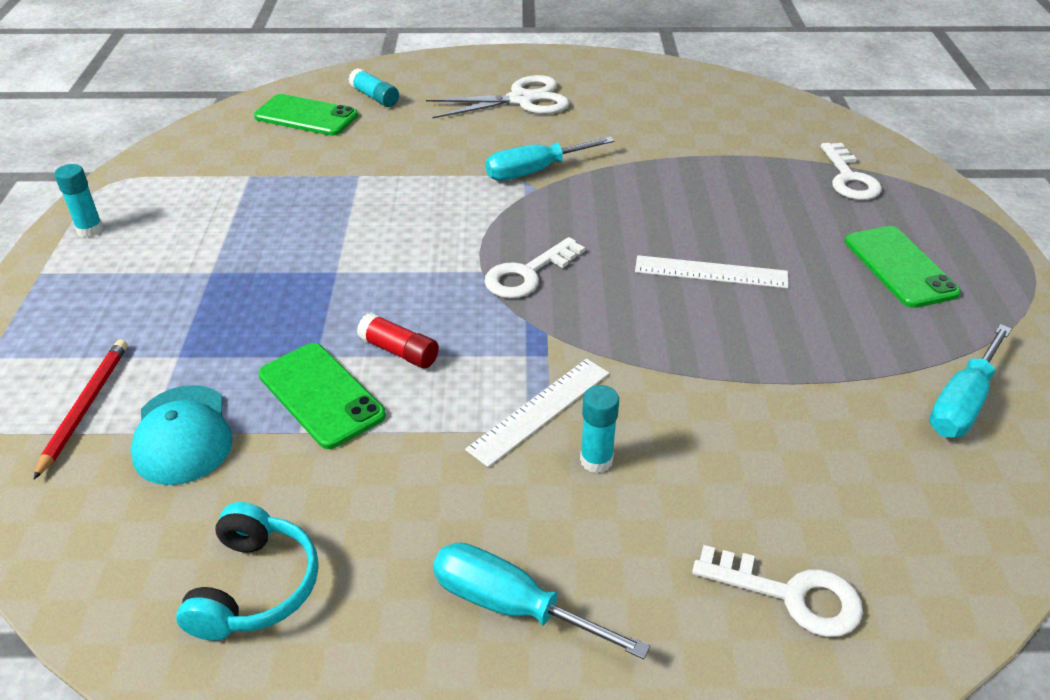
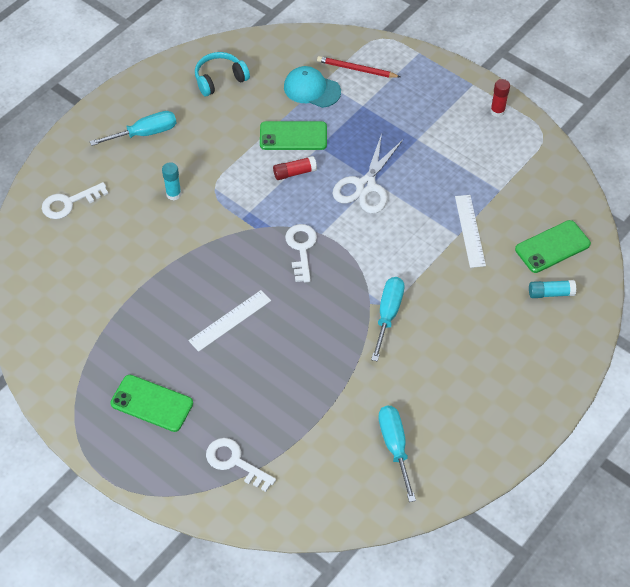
camera: 130 degrees right, 15 degrees up
(85, 407) = (356, 69): red pencil -> red pencil turned 150 degrees clockwise
(90, 230) = (497, 111): turquoise glue stick -> red glue stick
(254, 587) = (220, 79): turquoise headphones -> turquoise headphones turned 105 degrees clockwise
(521, 100) = (479, 367): white scissors -> white scissors (365, 186)
(540, 410) = (214, 195): white ruler -> white ruler (470, 230)
(962, 403) = (67, 334): turquoise screwdriver -> turquoise screwdriver (395, 446)

